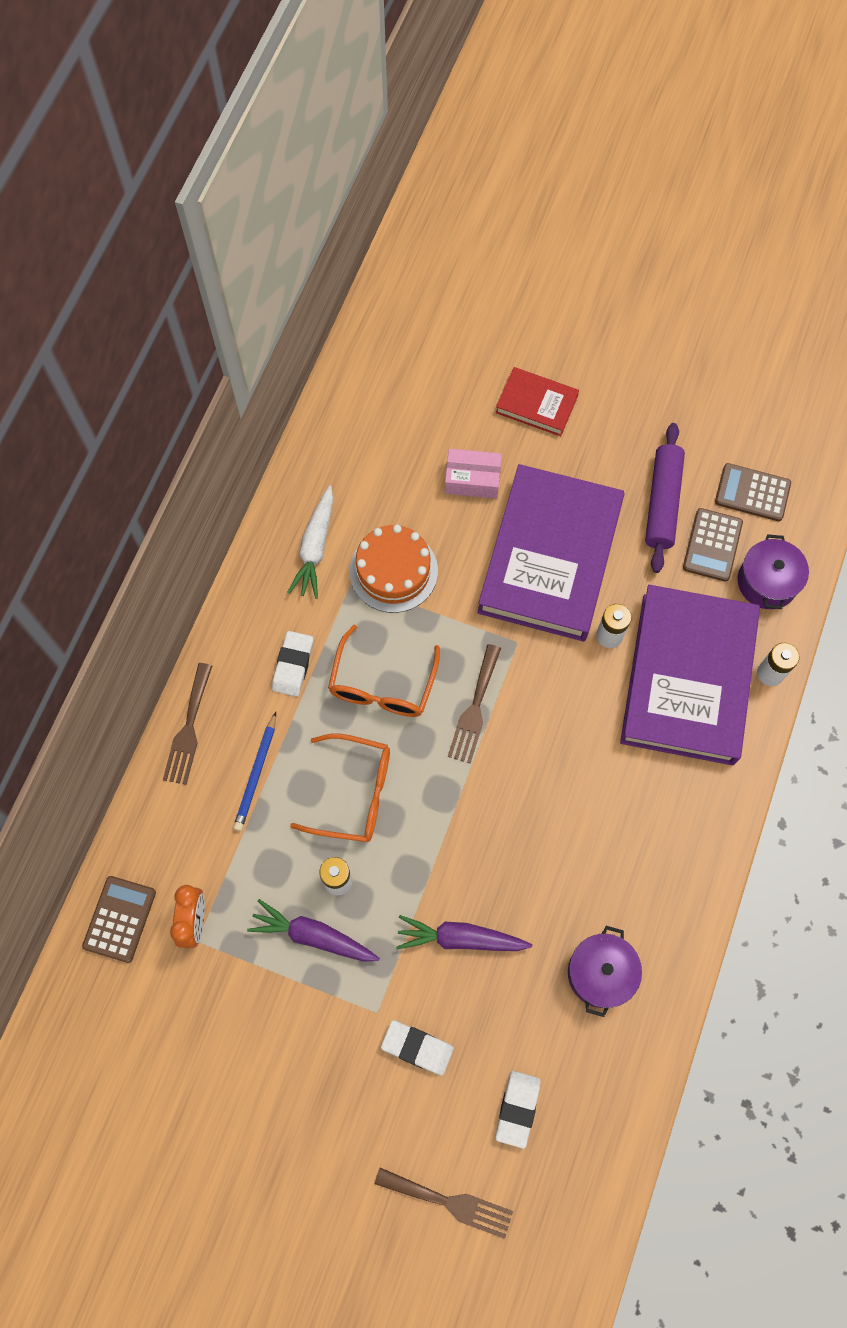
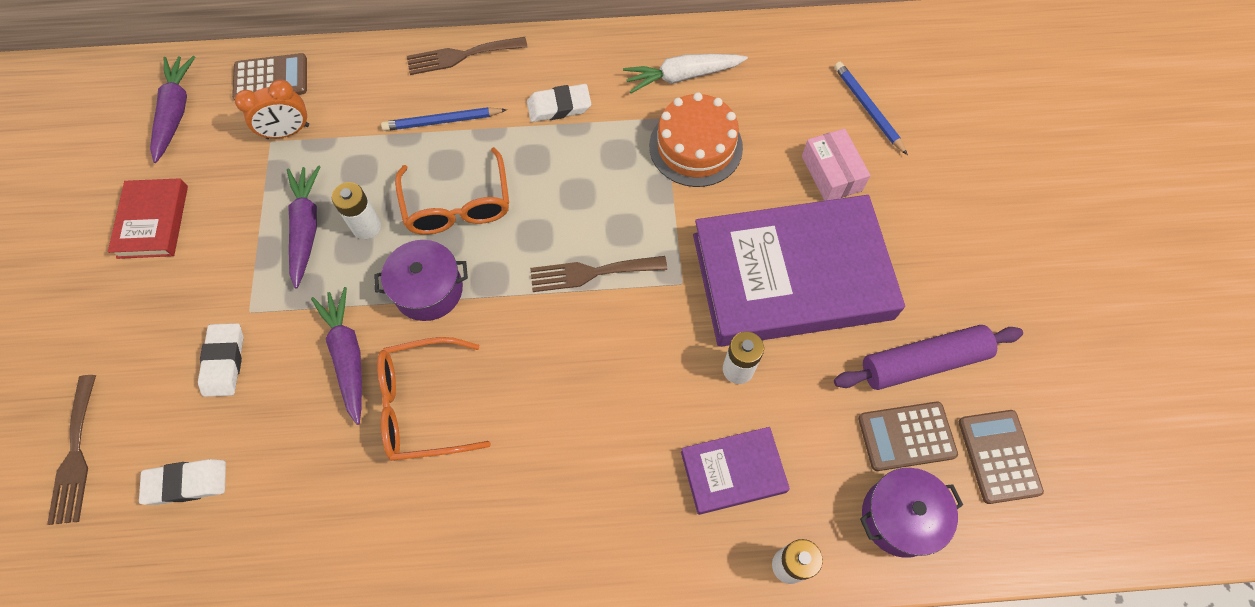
camera: 65 degrees right, 5 degrees down
(112, 1025) = (176, 112): none -> purple carrot
(382, 685) = (576, 184): orange glasses -> orange glasses (422, 405)
(425, 419) = (868, 109): none -> blue pencil
(536, 404) = (951, 197): red book -> red book (153, 221)
(600, 973) = (357, 511): purple pot -> purple pot (428, 290)
(687, 678) = (733, 472): purple book -> purple book, size x0.47

